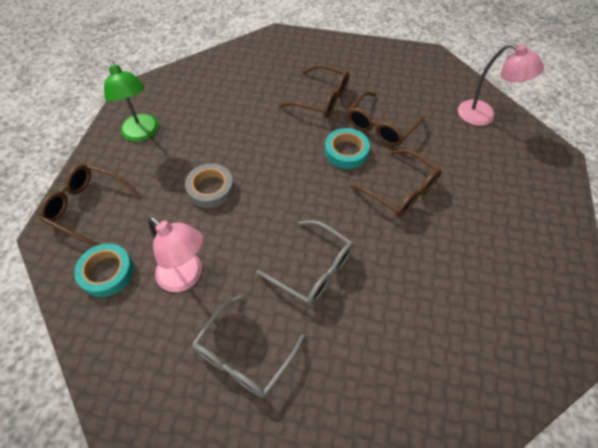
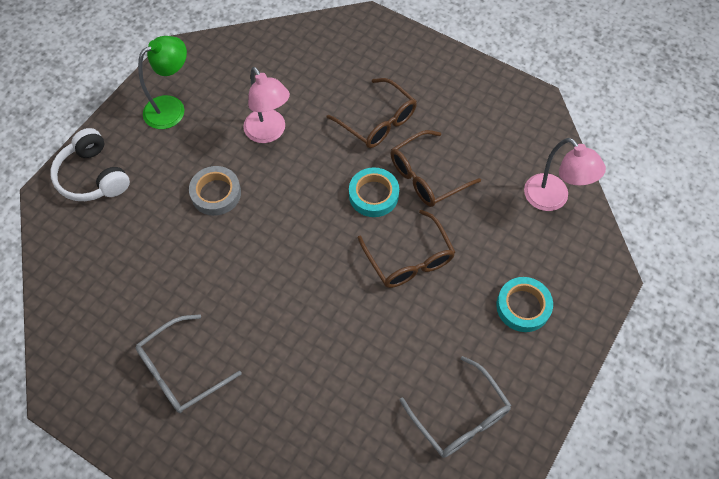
camera: 20 degrees right, 5 degrees up
(88, 207) = (93, 176): brown glasses -> white headphones
(107, 272) = (89, 250): turquoise tape -> turquoise tape (523, 306)
(142, 133) = (172, 108): green lamp -> green lamp turned 120 degrees counterclockwise
(186, 277) = (158, 279): pink lamp -> pink lamp (269, 133)
(312, 269) = (279, 312): grey glasses -> grey glasses (459, 416)

